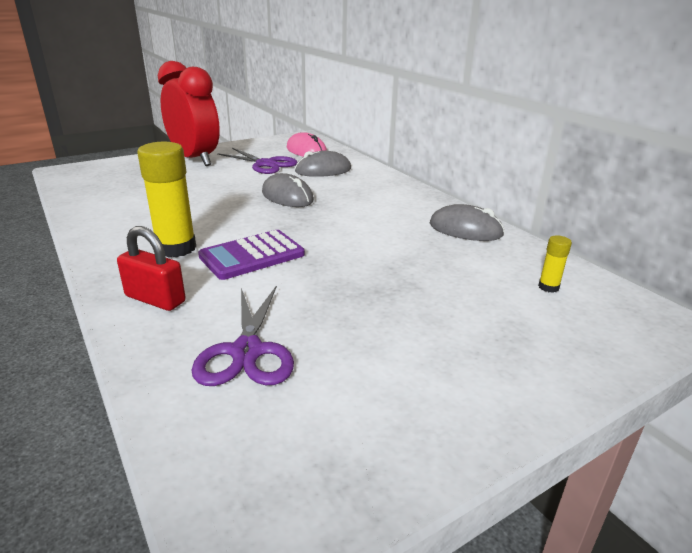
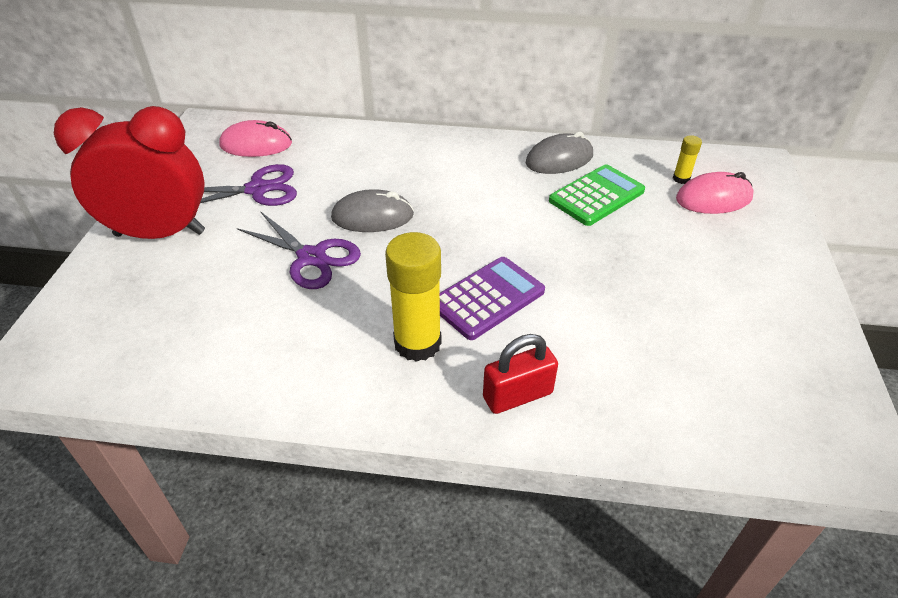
camera: 50 degrees left, 15 degrees up
(247, 351) = (654, 370): purple scissors -> purple scissors (311, 257)
(252, 255) = (487, 298): purple calculator -> purple calculator turned 135 degrees counterclockwise
(323, 170) = (331, 162): grey mouse -> none
(445, 257) = (596, 196): none -> green calculator
(552, 313) = (713, 198): none -> pink mouse

